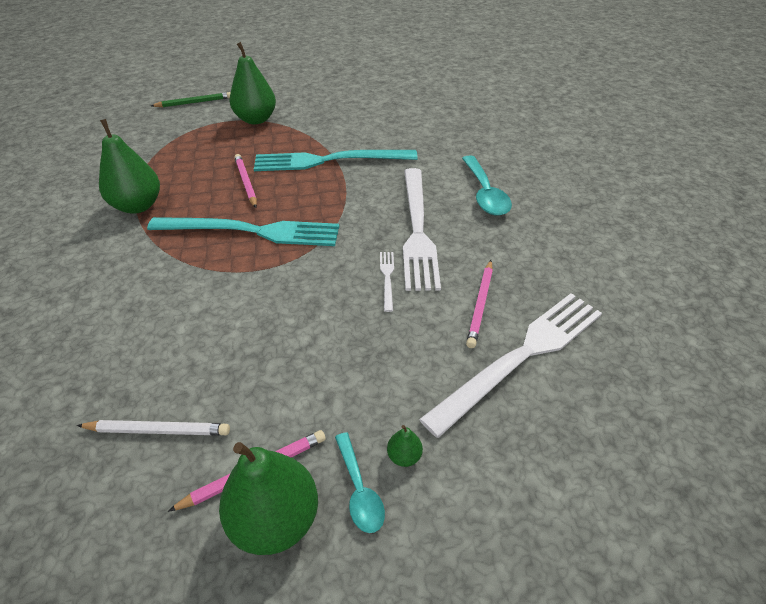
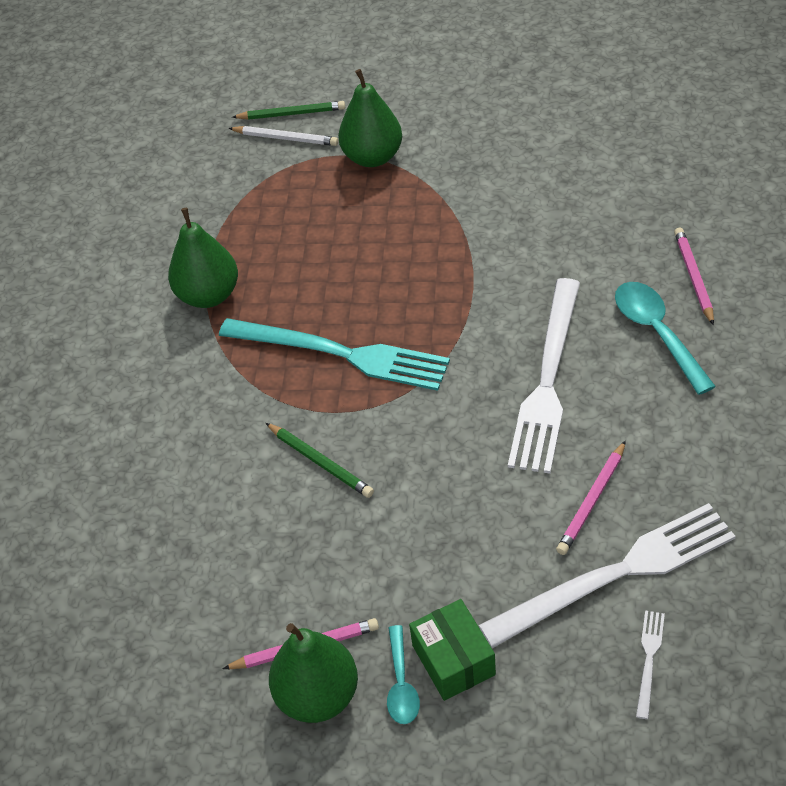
camera: 20 degrees right, 5 degrees up
(158, 430) = (218, 589): white pencil -> white pencil (286, 138)
(246, 182) = (344, 273): pink pencil -> pink pencil (693, 277)
(246, 308) = (320, 462): none -> green pencil
(329, 160) = (459, 247): turquoise fork -> none
(387, 278) = (490, 446): white fork -> white fork (649, 659)
(404, 456) = (453, 660): green pear -> green box
(485, 194) = (657, 333): turquoise spoon -> turquoise spoon turned 150 degrees clockwise

